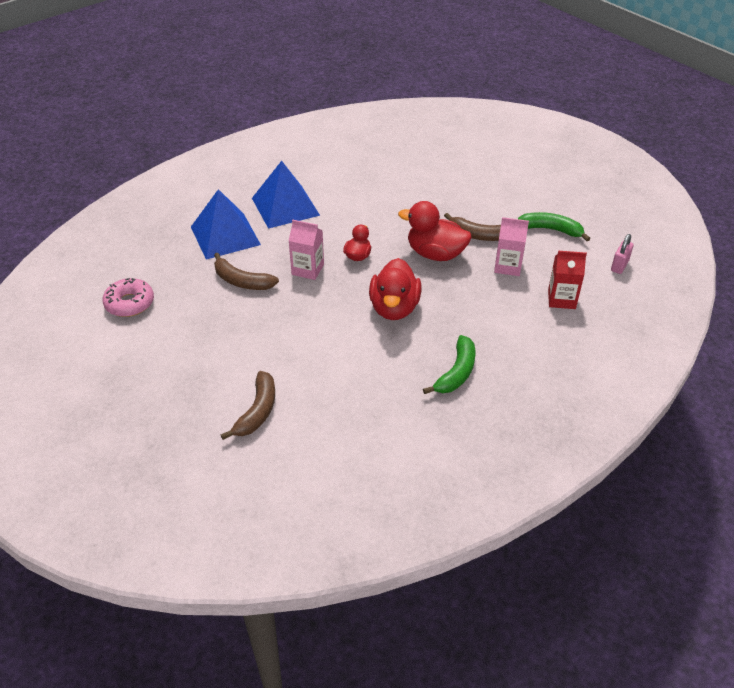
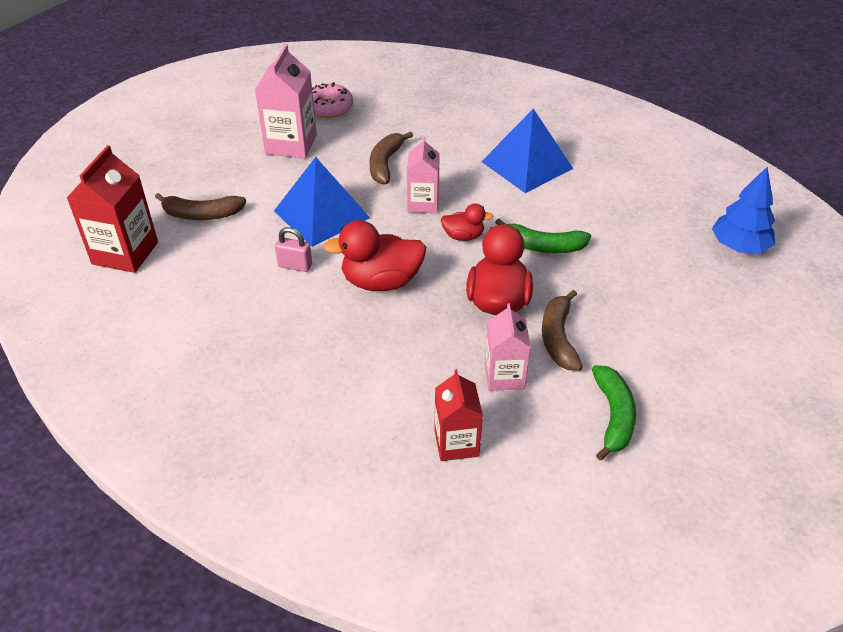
camera: 75 degrees right, 0 degrees up
(176, 337) = (291, 144): none -> pink carton
(225, 235) = (454, 137): blue pyramid -> blue pyramid (321, 214)
(292, 473) = (125, 253): none -> red carton
(418, 142) = (739, 246): none -> blue tree
(456, 373) = (285, 351): green banana -> green banana (542, 246)
(619, 266) = (565, 512): pink padlock -> pink padlock (295, 266)

